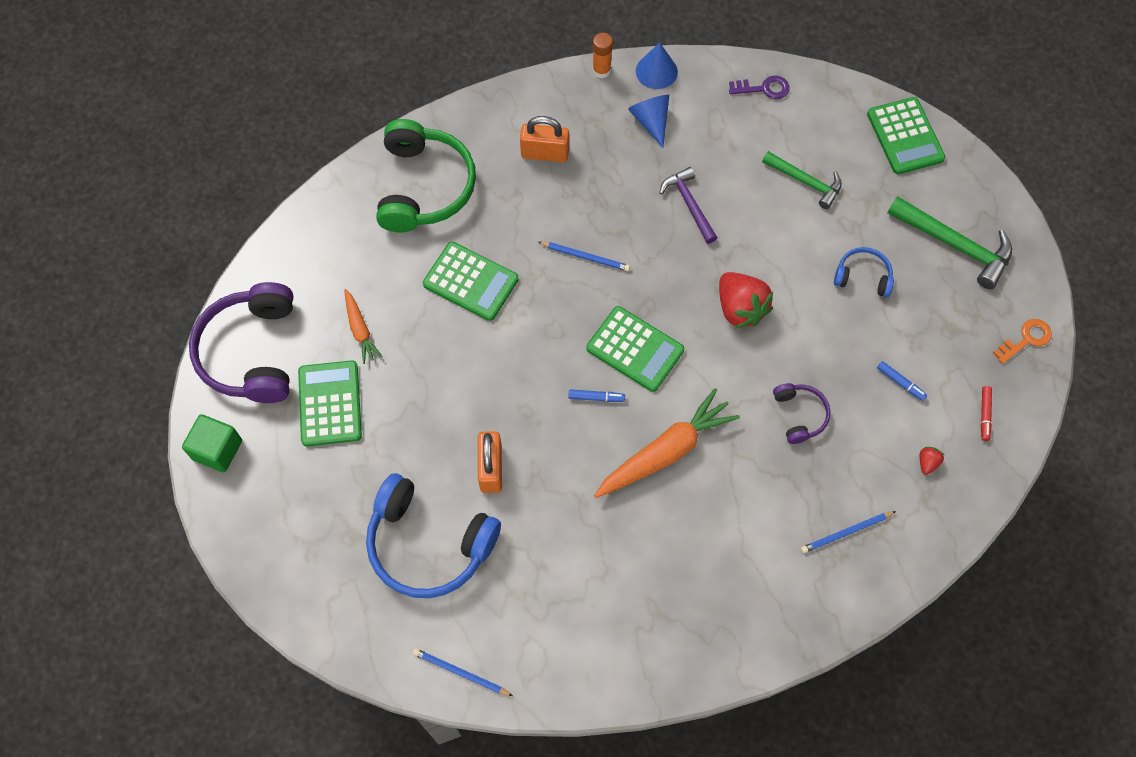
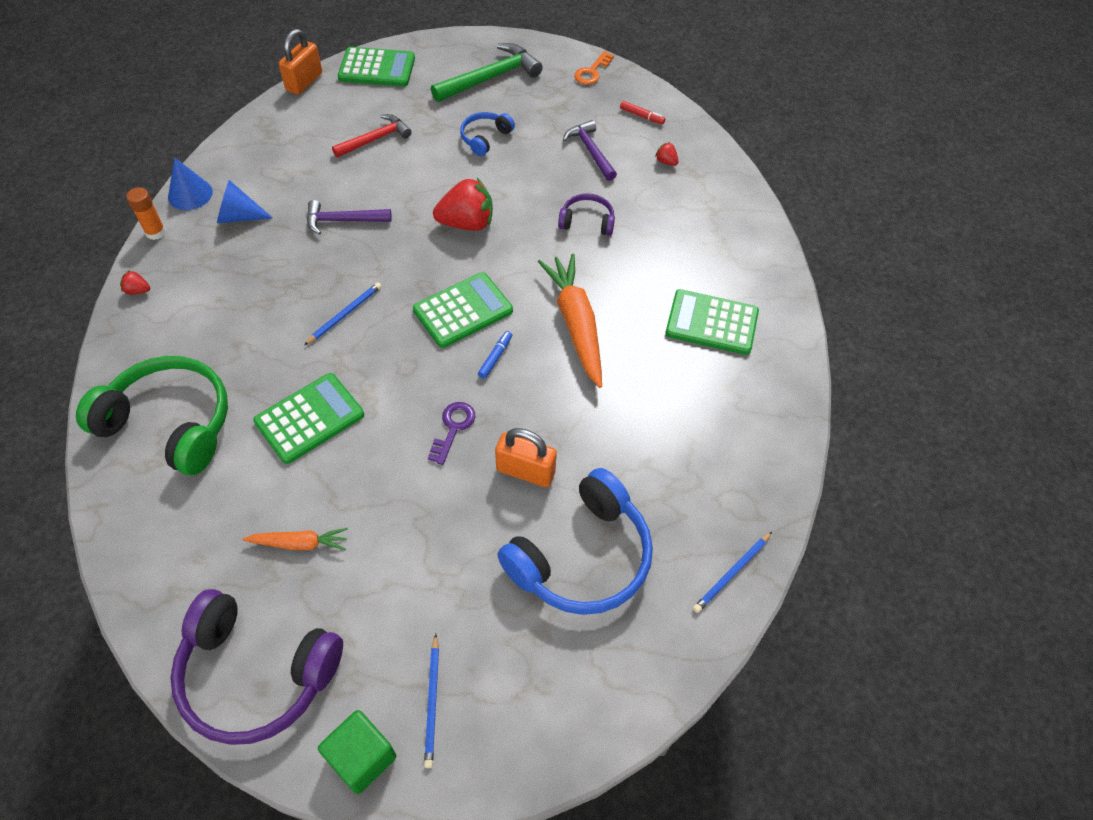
camera: 70 degrees left, 10 degrees down
(330, 404) = (371, 605): green calculator -> green calculator (711, 323)
(536, 93) = (138, 290): none -> red strawberry
(545, 153) = (211, 307): orange padlock -> orange padlock (304, 82)
(764, 88) = (267, 131): purple key -> purple key (453, 428)
(805, 181) = (375, 139): green hammer -> red hammer
(846, 532) = (704, 231): blue pencil -> blue pencil (432, 702)
(900, 383) = (590, 151): blue marker -> purple hammer
(1026, 339) = (592, 72): orange key -> orange key turned 135 degrees counterclockwise

